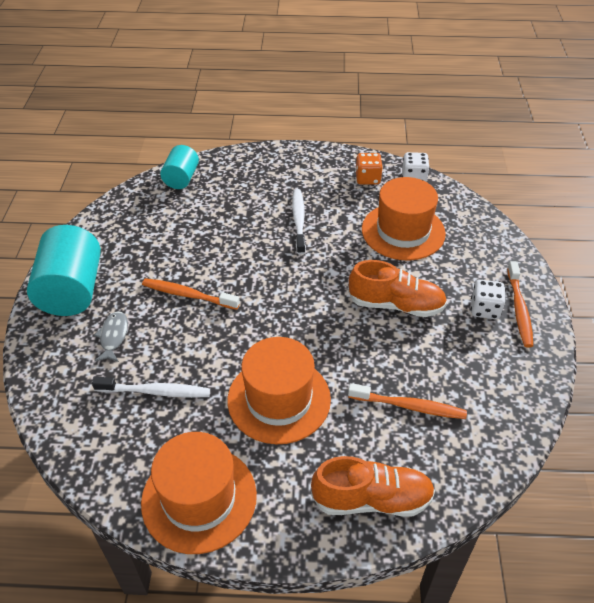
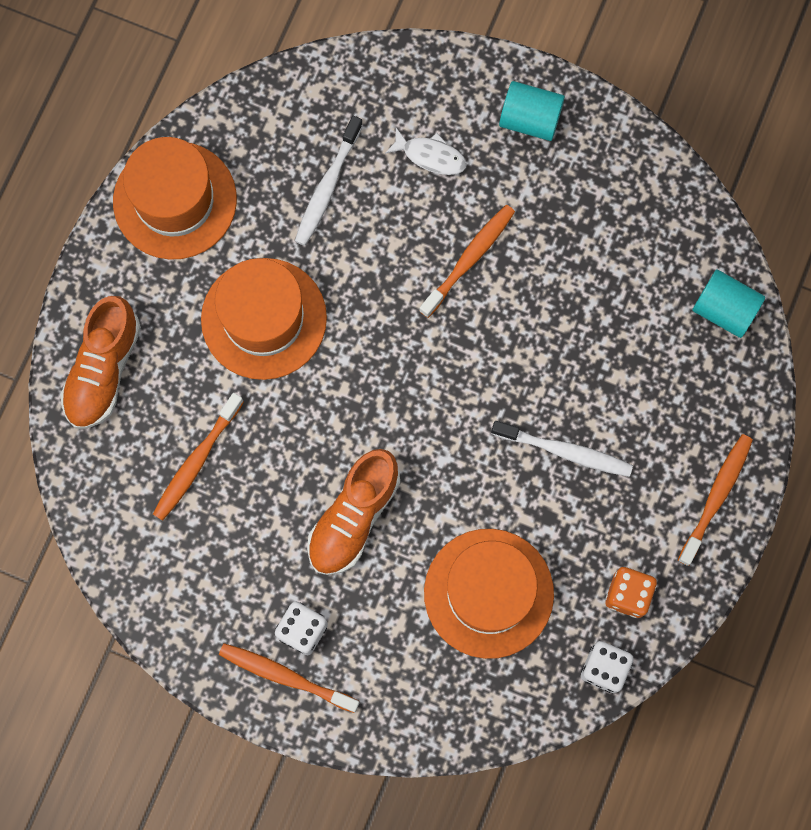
camera: 110 degrees right, 30 degrees up
(72, 290) = (530, 119): turquoise cylinder -> turquoise cylinder, size x0.58
(113, 336) = (430, 156): grey fish -> white fish
(294, 159) = (716, 497): none -> orange toothbrush

